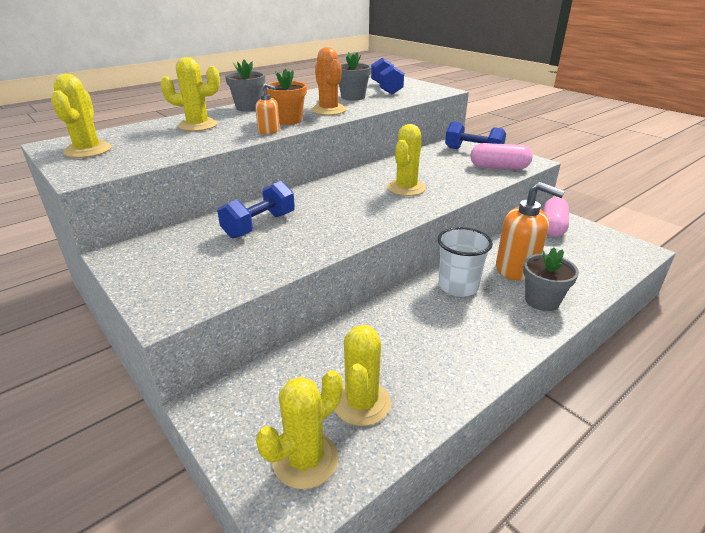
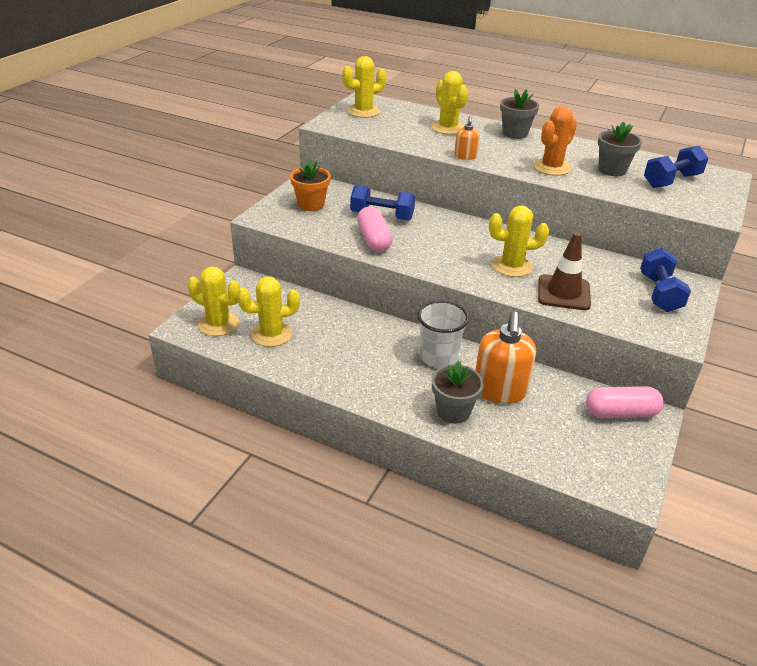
camera: 65 degrees right, 5 degrees up
(288, 120) = (500, 157): orange flower pot -> orange flower pot (311, 204)
(458, 180) = (563, 293): none -> brown traffic cone
(499, 167) = (629, 316): pink capsule -> pink capsule (374, 240)

